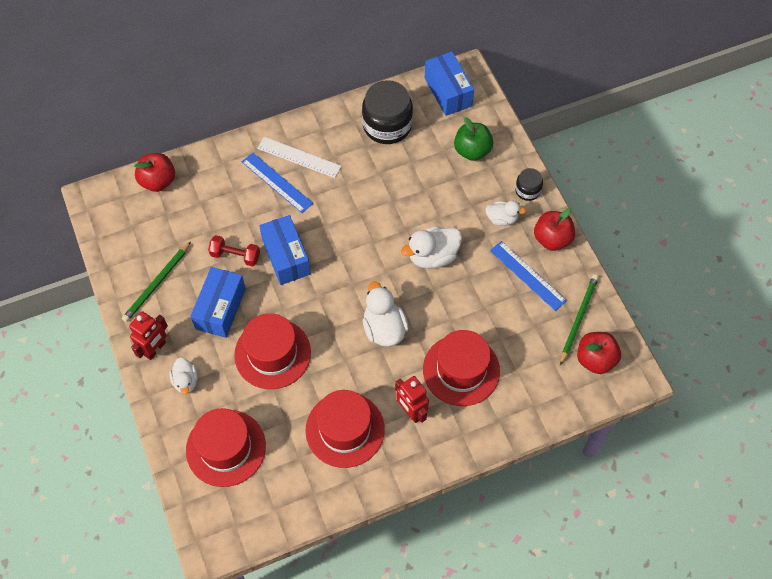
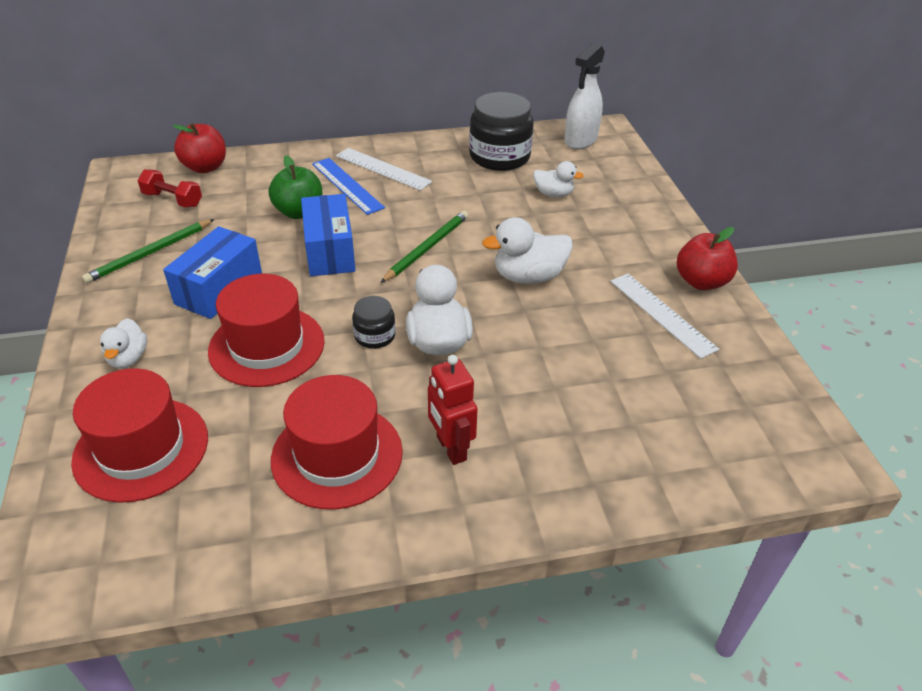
camera: 10 degrees right, 20 degrees down
(155, 349) = (107, 317): red robot -> none
(235, 256) = (264, 241): red dumbbell -> red dumbbell (173, 200)
(448, 92) = (580, 140): blue box -> white spray bottle
(461, 370) = (543, 408): red hat -> none
(472, 151) = (602, 189): green apple -> green apple (299, 212)
(502, 219) = (632, 253): white duck -> white duck (553, 194)
(527, 190) = (671, 231): black jar -> black jar (375, 336)
(527, 275) = (662, 314): blue ruler -> white ruler
(578, 318) = (737, 373): green pencil -> green pencil (427, 248)
(595, 359) = (763, 427): red apple -> none

